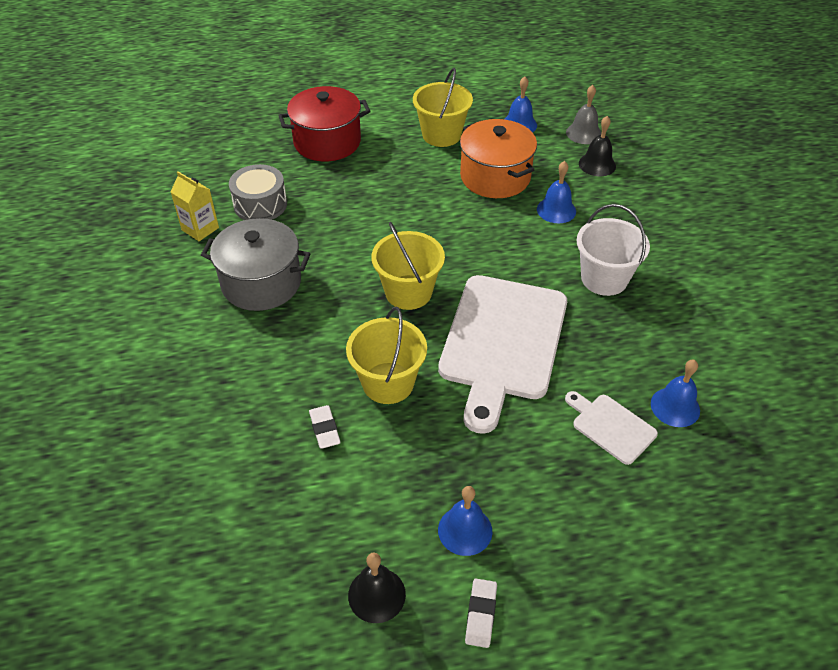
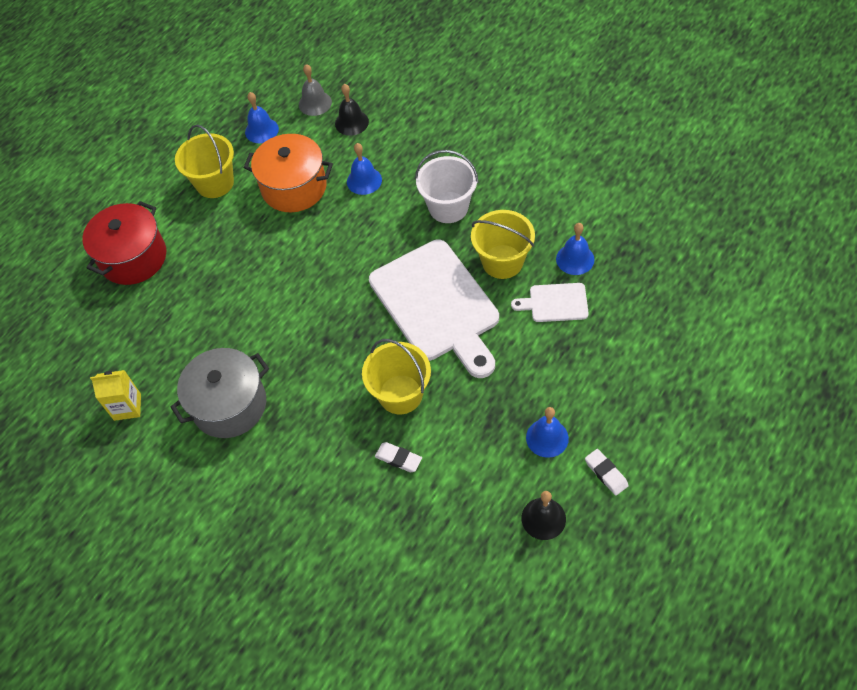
camera: 40 degrees left, 10 degrees up
(260, 204) = (148, 349): grey drum -> none
(408, 292) = (338, 323): yellow bucket -> yellow bucket (502, 262)

